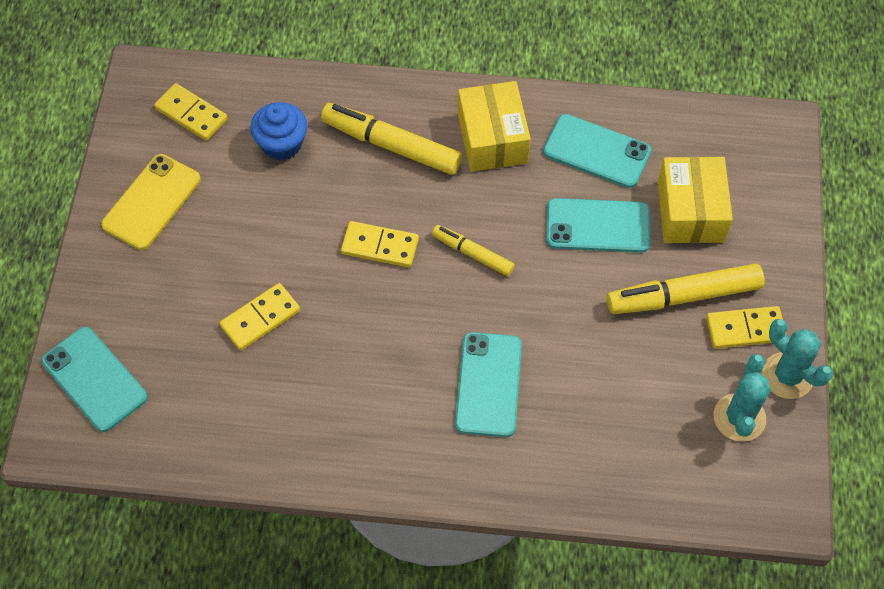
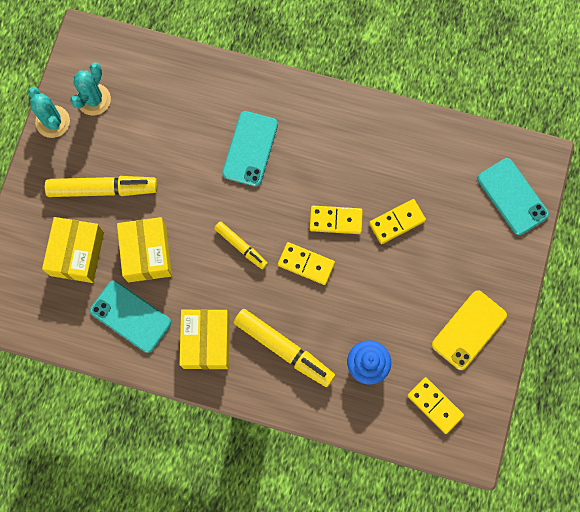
camera: 170 degrees left, 15 degrees up
(598, 226) = (147, 253): turquoise phone -> yellow box
(745, 329) = (69, 158): yellow domino -> yellow domino (336, 220)

